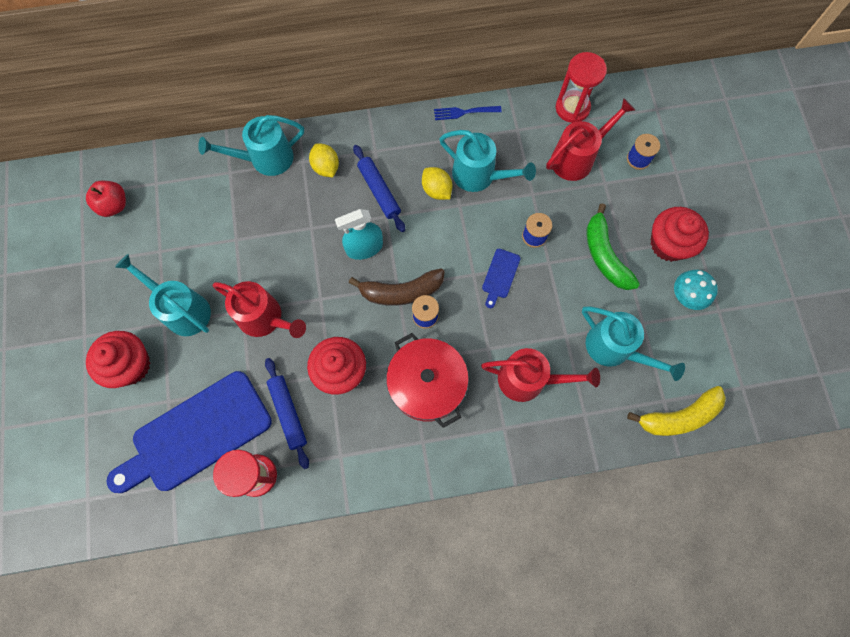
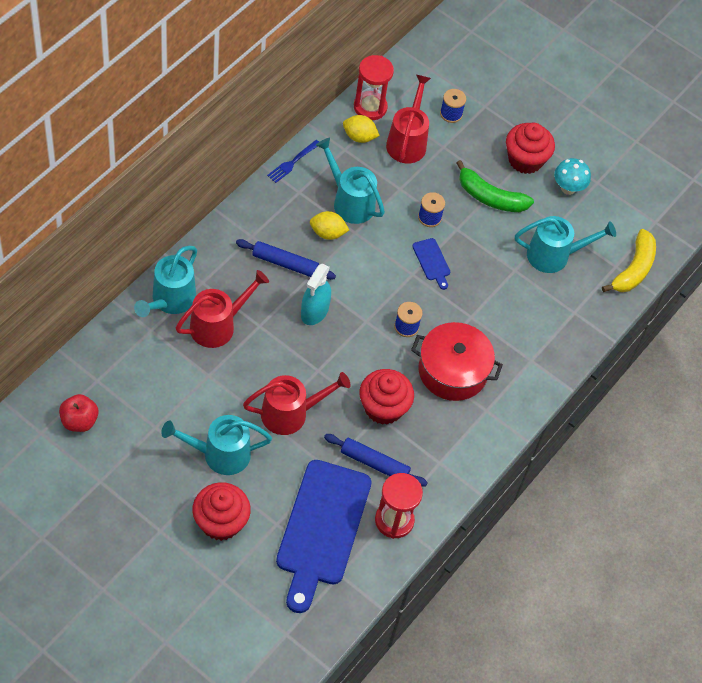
camera: 50 degrees left, 15 degrees down
(326, 167) = (225, 274): yellow lemon -> yellow lemon (359, 137)
(401, 292) = (373, 322): brown banana -> none
(479, 176) = (349, 201): turquoise watering can -> turquoise watering can turned 120 degrees counterclockwise
(529, 380) = (518, 317): red watering can -> red watering can (218, 325)

